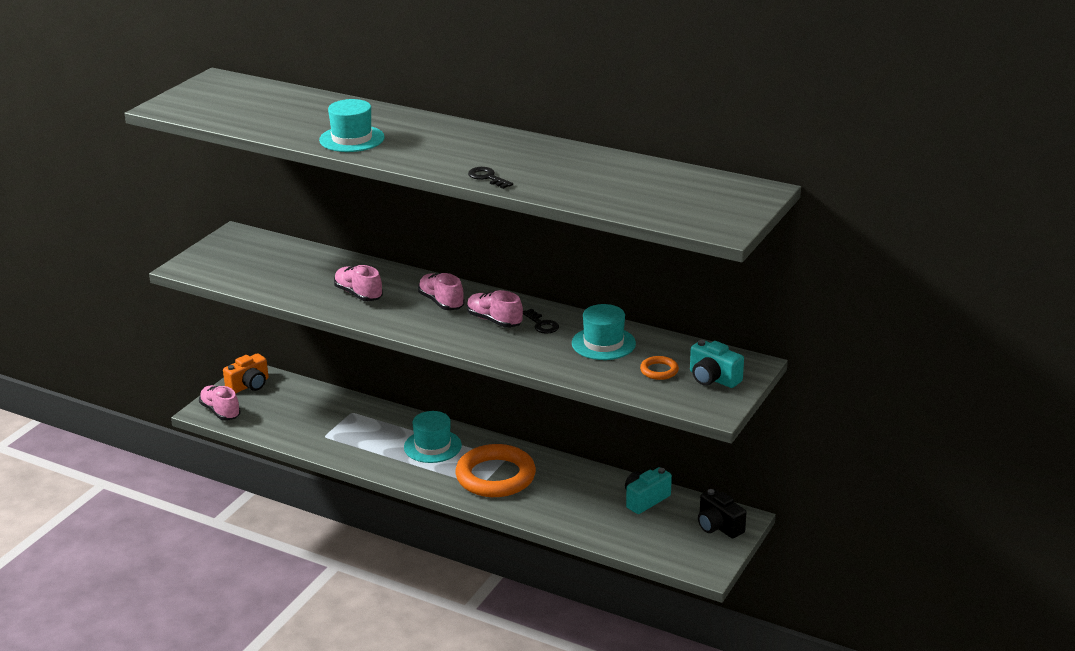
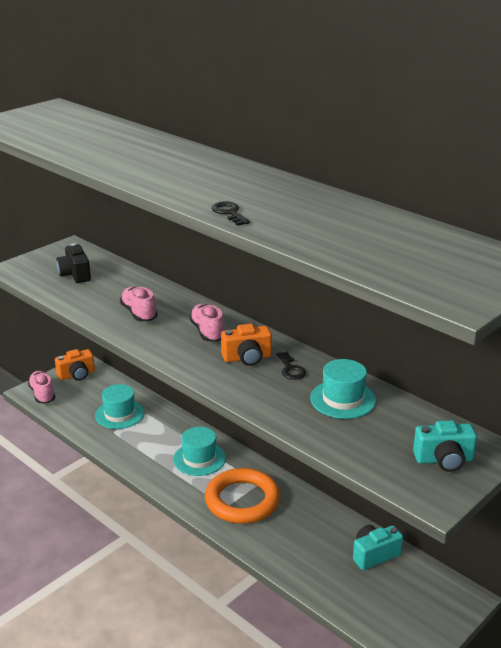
camera: 15 degrees right, 0 degrees up
(352, 139) = (127, 164): turquoise hat -> turquoise hat (119, 414)
(494, 321) = (247, 358): pink shoe -> orange camera
(659, 371) = (389, 440): orange ring -> none
(713, 378) = (444, 460): turquoise camera -> turquoise camera turned 60 degrees counterclockwise
(718, 526) = (439, 602): black camera -> black camera (75, 274)

